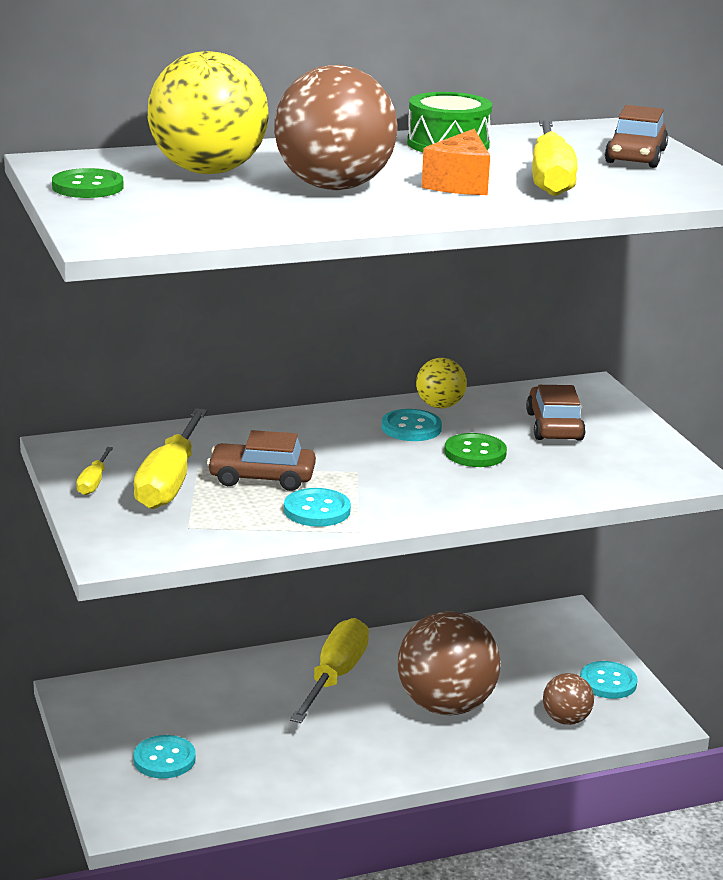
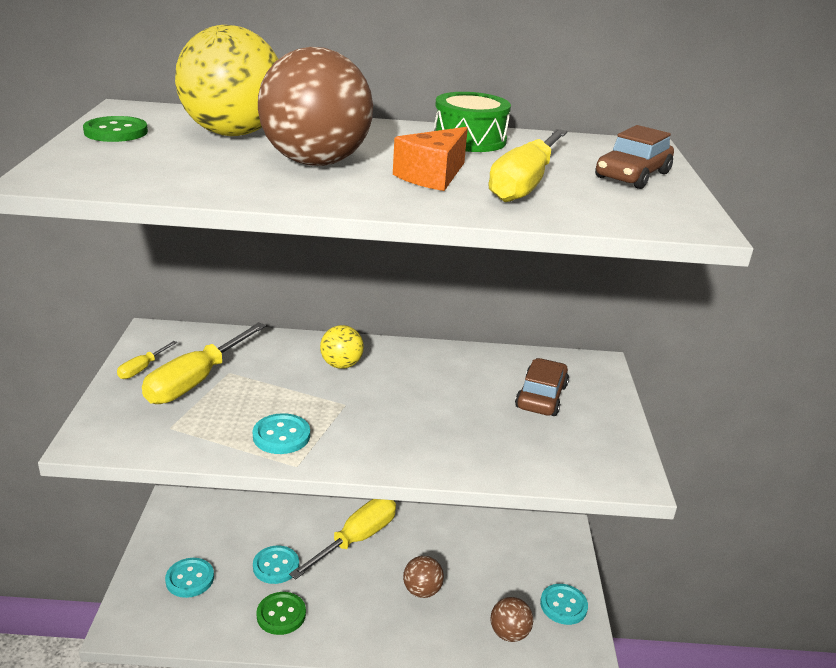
camera: 20 degrees right, 5 degrees up
(262, 478) = (266, 393): brown car -> none
(411, 428) = (421, 372): turquoise button -> turquoise button (276, 566)
(439, 406) = (460, 356): yellow ball -> yellow ball (341, 365)
(445, 705) = (422, 590): brown ball -> brown ball, size x0.49
(475, 453) = (455, 408): green button -> green button (281, 614)

